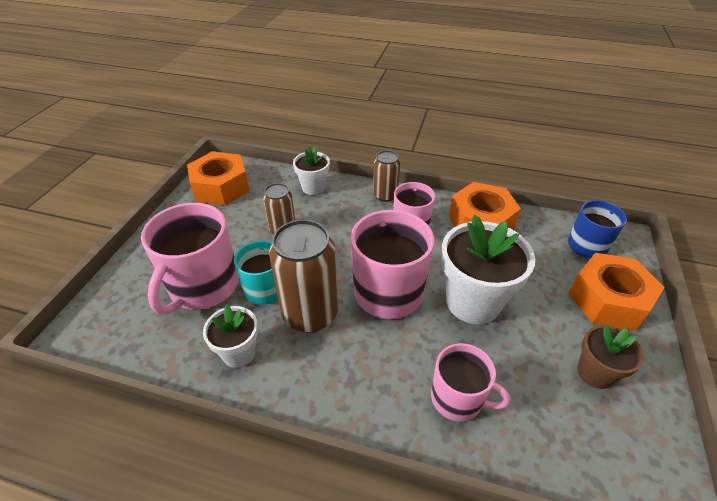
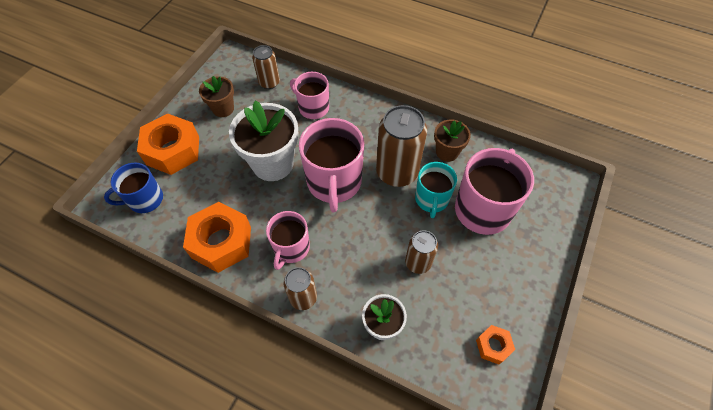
camera: 170 degrees left, 15 degrees up
(221, 187) = (493, 346): orange nut -> orange nut, size x0.49
(239, 353) = (447, 152): white flower pot -> brown flower pot
(558, 441) = (269, 82): none -> brown can

